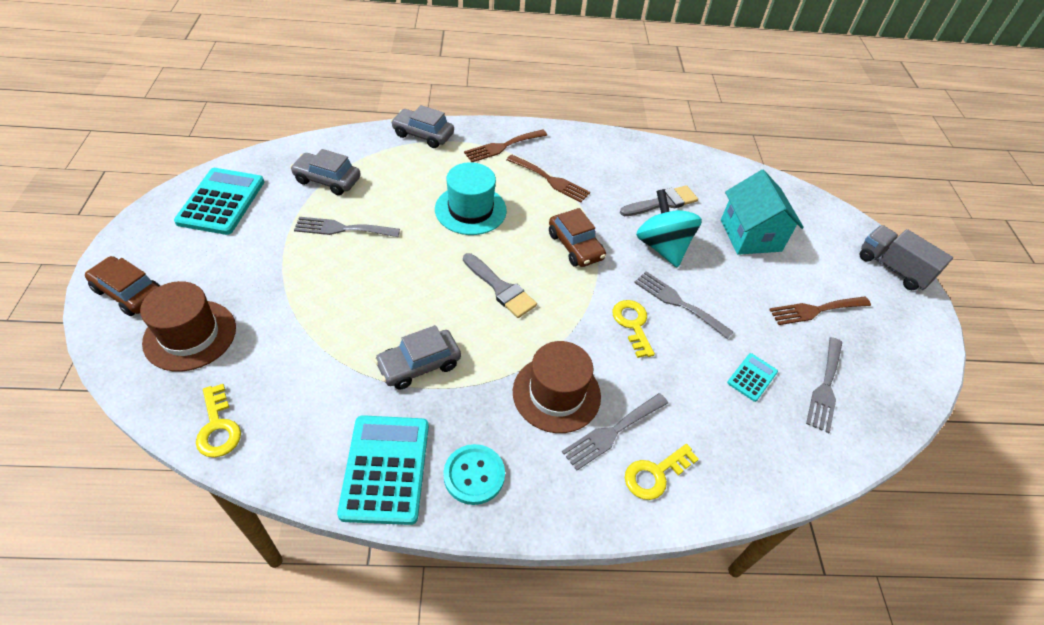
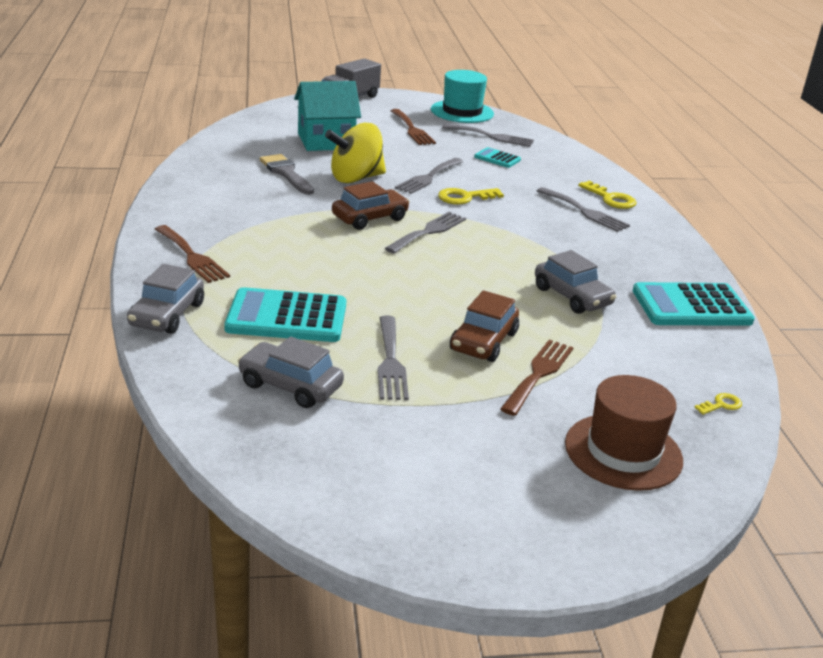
camera: 95 degrees left, 20 degrees down
(129, 293) = (587, 527): brown car -> brown car (483, 342)
(218, 427) = (721, 405): yellow key -> yellow key, size x0.57
(221, 202) = (365, 480): turquoise calculator -> turquoise calculator (287, 317)
(327, 180) = (290, 386): grey car -> grey car turned 105 degrees clockwise
(470, 210) = (327, 275): turquoise hat -> turquoise hat (462, 112)
(474, 475) = (665, 267): turquoise button -> none
(500, 288) = (448, 257): grey brush -> none
(550, 180) = (258, 228): brown fork -> brown fork (538, 374)
(550, 282) = (428, 232): none -> grey fork
(556, 393) = (562, 232): brown hat -> none
(662, 247) = (355, 178): turquoise spinning top -> yellow spinning top

